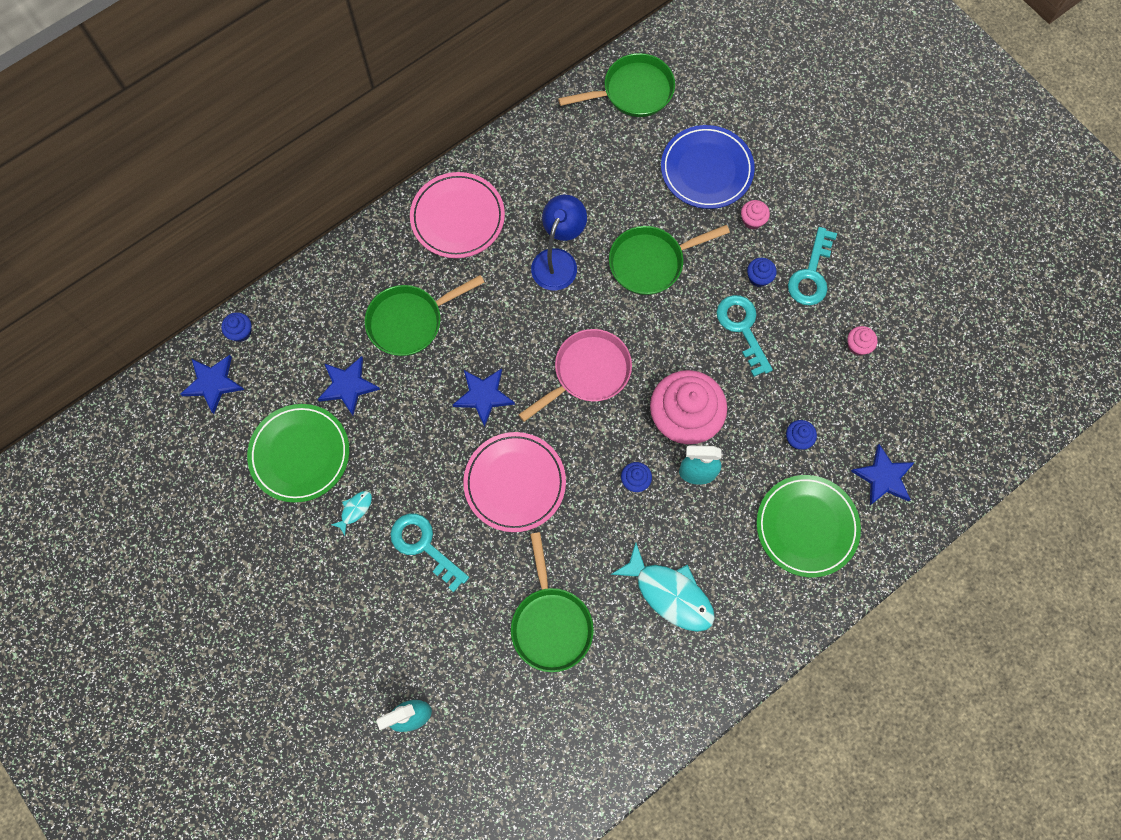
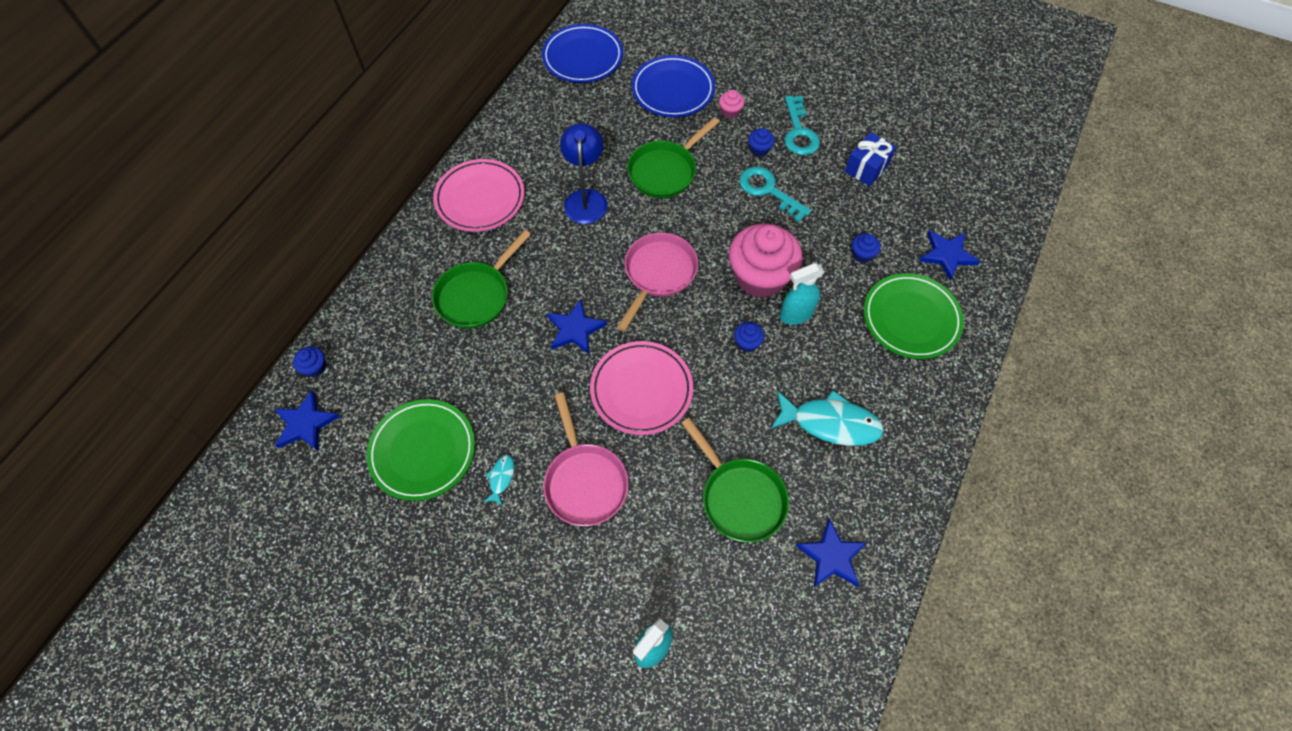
camera: 25 degrees left, 10 degrees down
(348, 386) = (443, 372): blue star -> blue star (831, 556)
(424, 546) = (584, 481): turquoise key -> pink pan
(633, 91) = (583, 57): green pan -> blue plate
(858, 345) = (866, 168): pink cupcake -> blue gift

